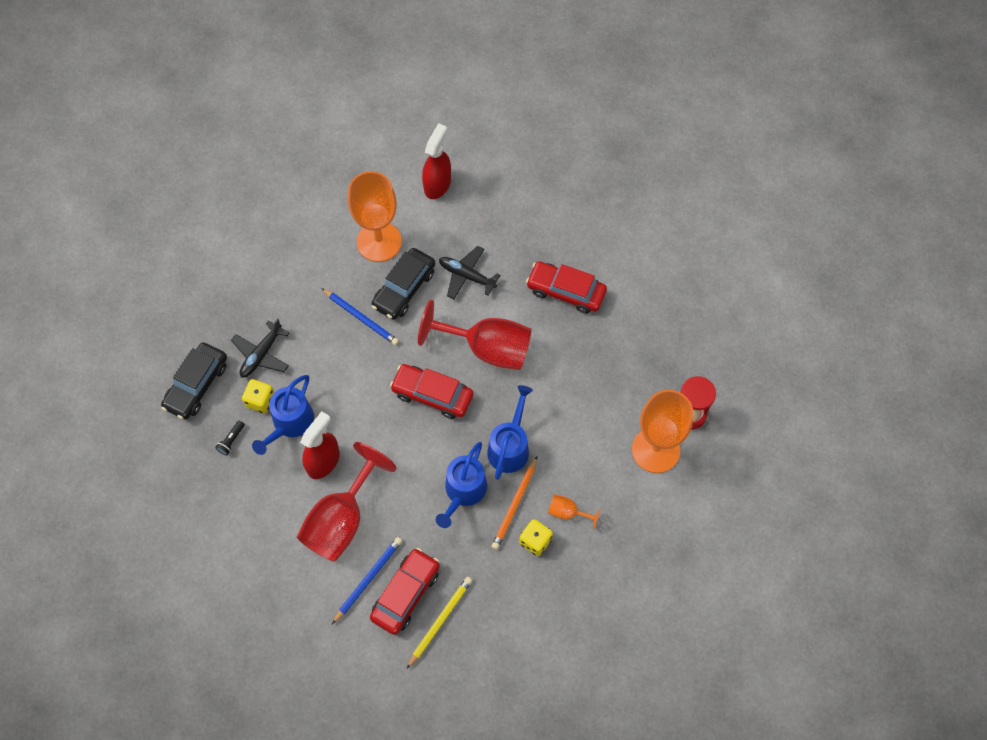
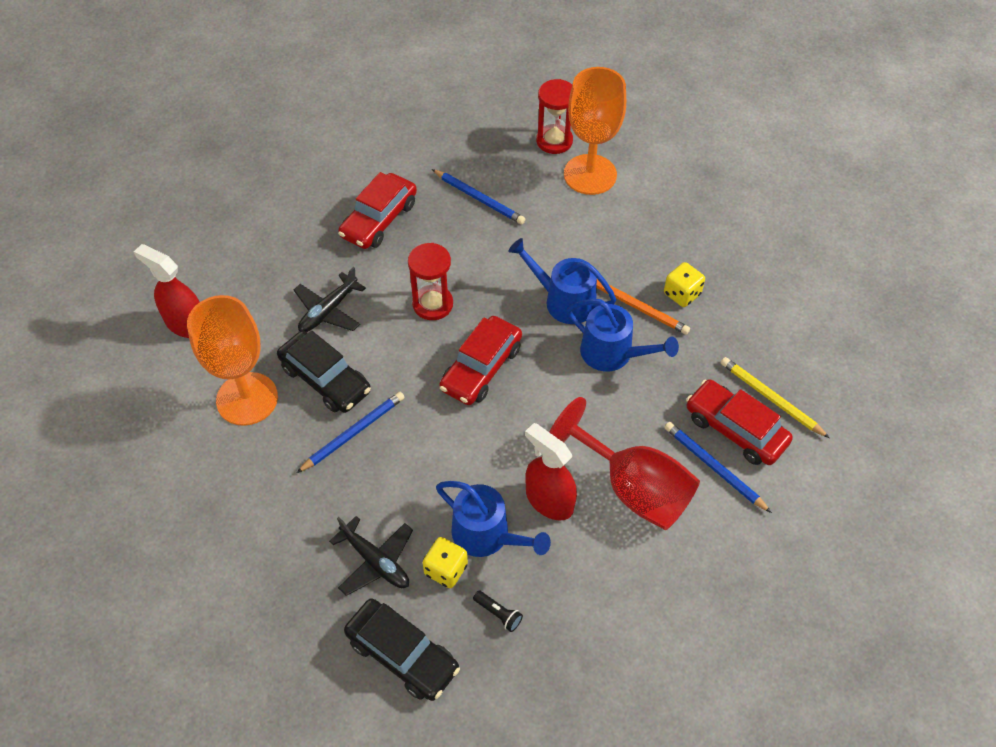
camera: 80 degrees left, 10 degrees down
(487, 348) = (432, 304): red goblet -> red hourglass
(567, 512) = (651, 260): orange goblet -> none
(606, 363) = (479, 198): none -> blue pencil

